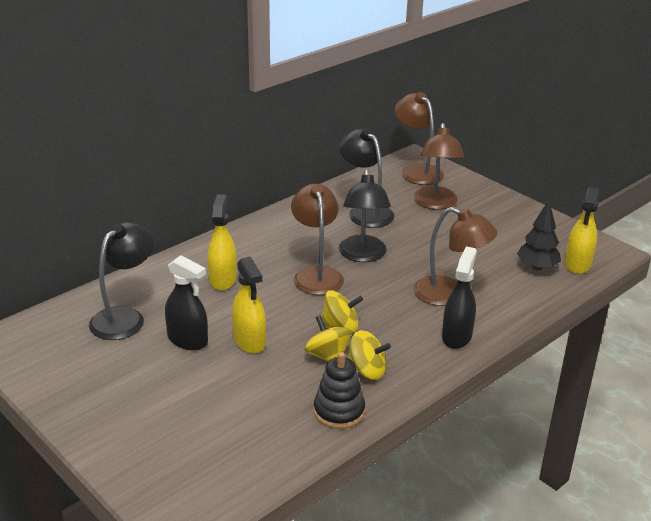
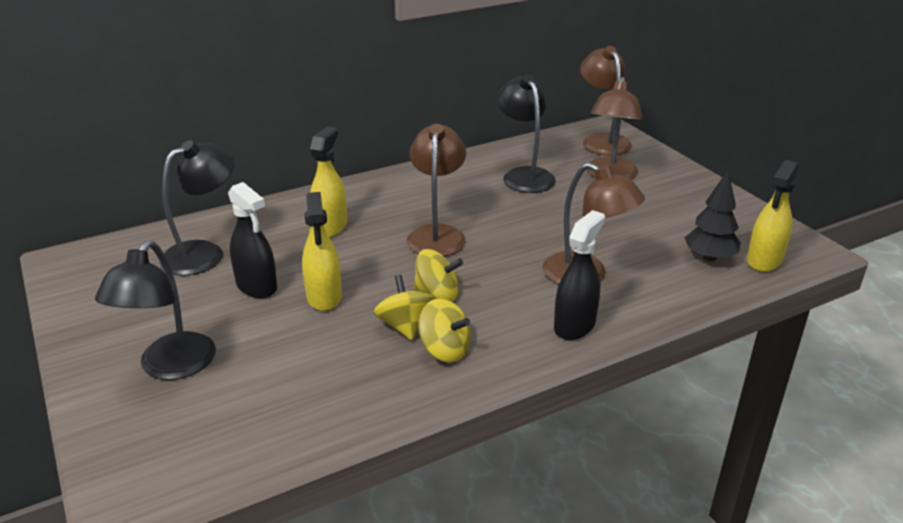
camera: 15 degrees right, 0 degrees up
(339, 411) = (387, 394): black stacking toy -> none
(363, 255) = (500, 220): black lamp -> black lamp (170, 367)

